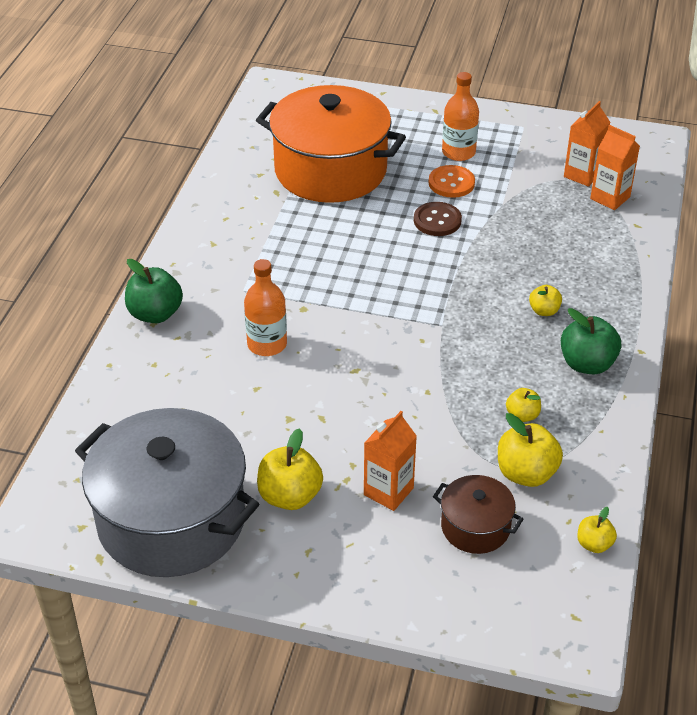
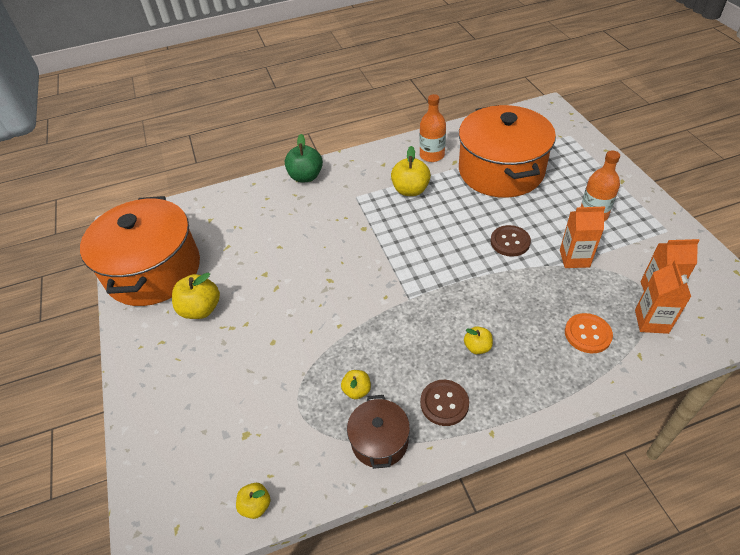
camera: 60 degrees right, 5 degrees up
(171, 519) = (154, 270): grey pot -> orange pot
(267, 344) = (319, 230): orange bottle -> orange bottle (432, 155)
(388, 491) = (234, 354): orange carton -> orange carton (574, 258)
(451, 183) = (556, 228): orange button -> orange button (587, 334)
(475, 527) = (230, 419): brown pot -> brown pot (379, 441)
(526, 473) = (300, 423): yellow apple -> yellow apple (410, 190)
(587, 364) = (444, 403): green apple -> brown button

